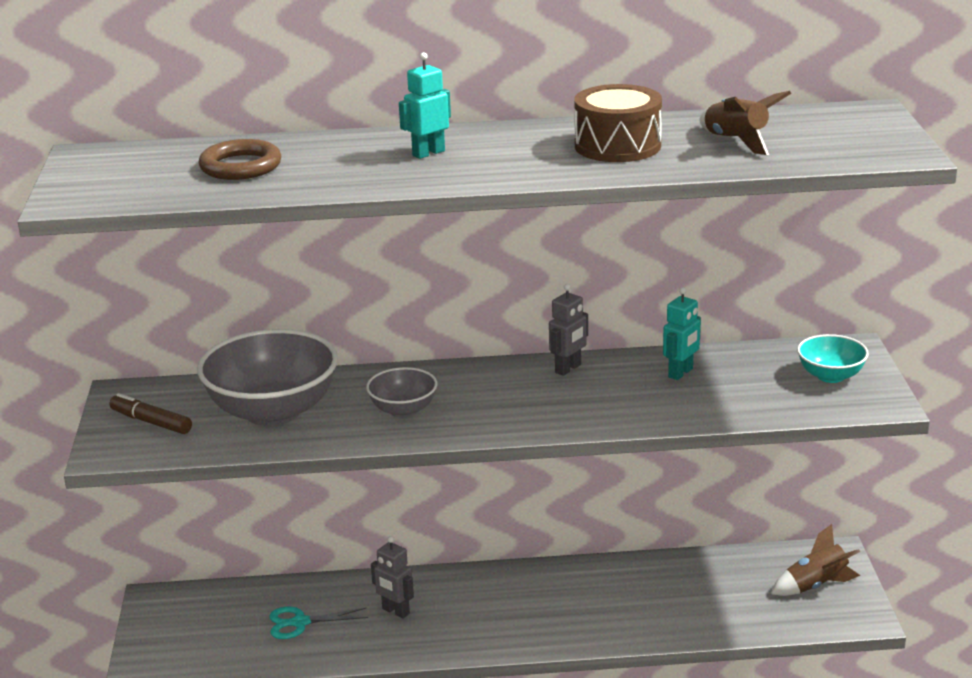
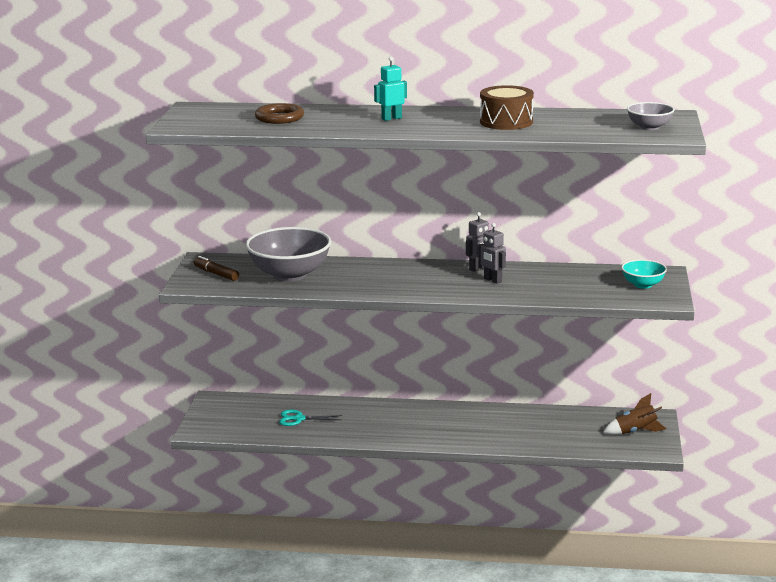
camera: 10 degrees right, 5 degrees down
(395, 611) = (359, 419): grey robot -> grey robot (492, 280)
(403, 410) = (368, 280): grey bowl -> grey bowl (649, 127)
(681, 373) = (548, 276): turquoise robot -> none
(736, 141) = (579, 124): brown rocket -> none

